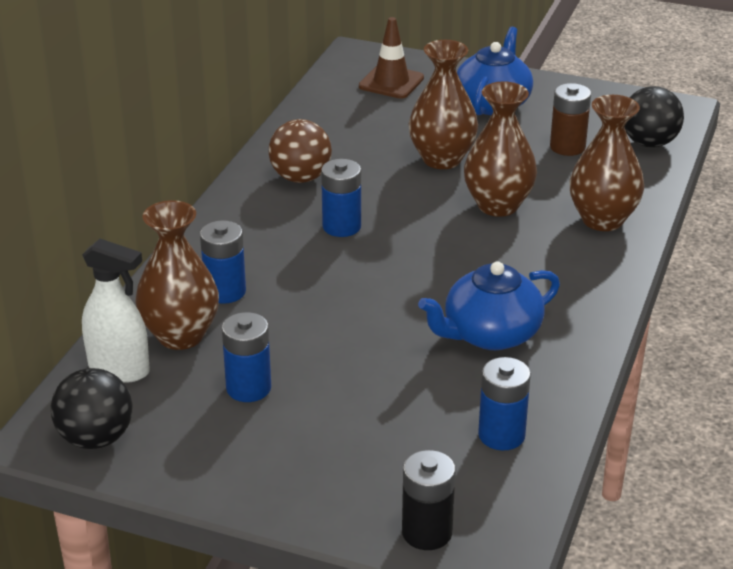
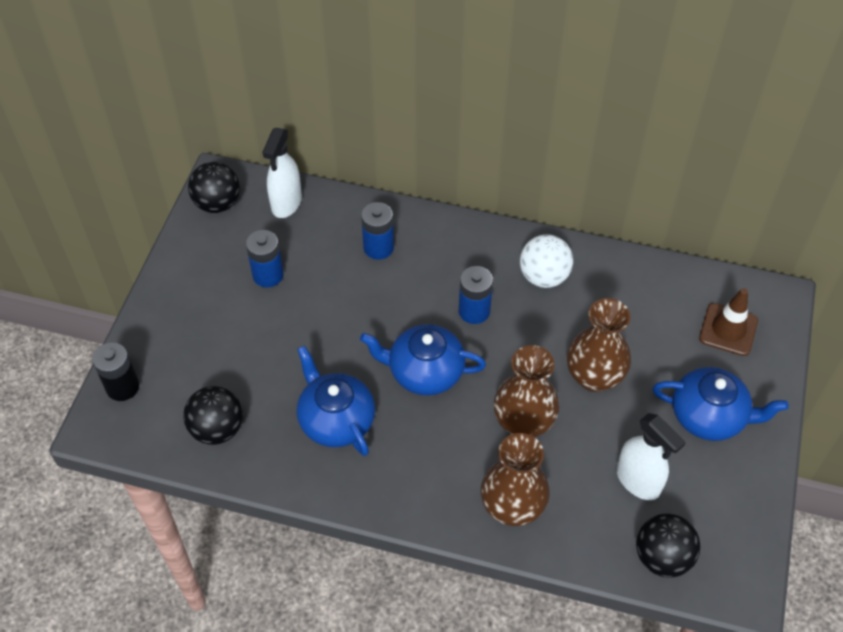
camera: 85 degrees right, 20 degrees up
(180, 335) = (324, 230): brown vase -> none
(300, 177) = (543, 276): brown ball -> white ball
(425, 266) = (424, 372): none -> blue teapot
(501, 435) = (217, 429): blue battery -> black ball
(567, 147) = (638, 481): brown battery -> white spray bottle

